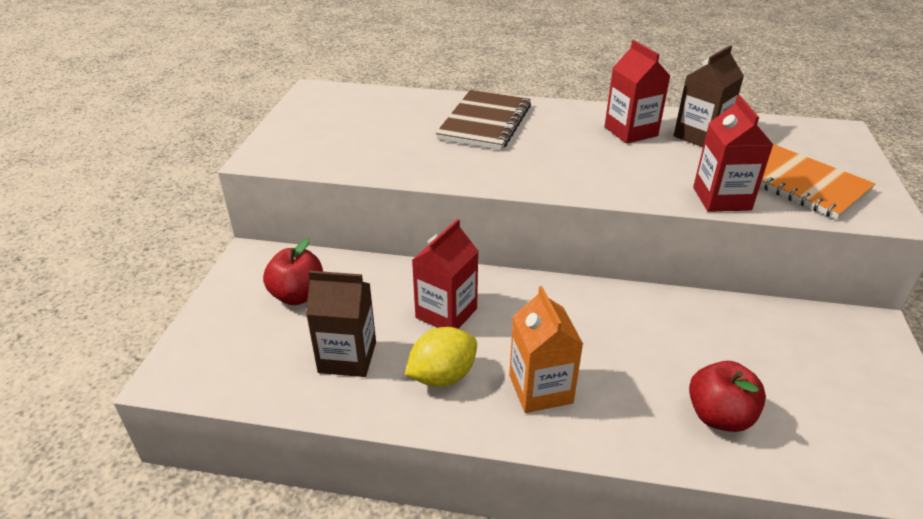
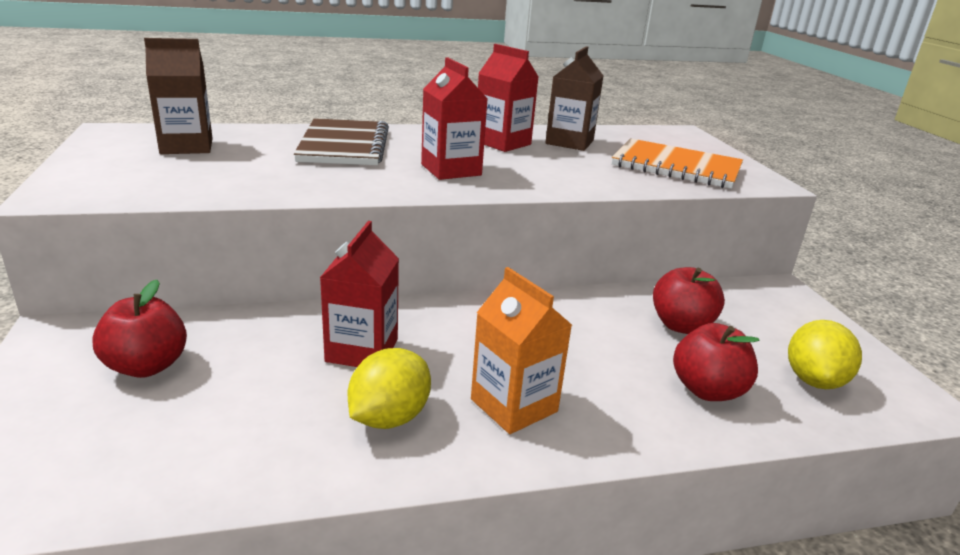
camera: 25 degrees left, 10 degrees down
(347, 357) = (249, 423): brown carton -> brown carton (187, 146)
(721, 199) = (624, 184): red carton -> red carton (451, 170)
(735, 346) = (681, 325): none -> red apple
(836, 432) = (814, 380): none -> yellow lemon

